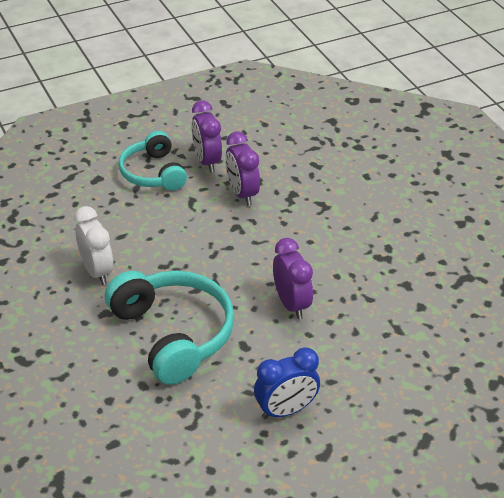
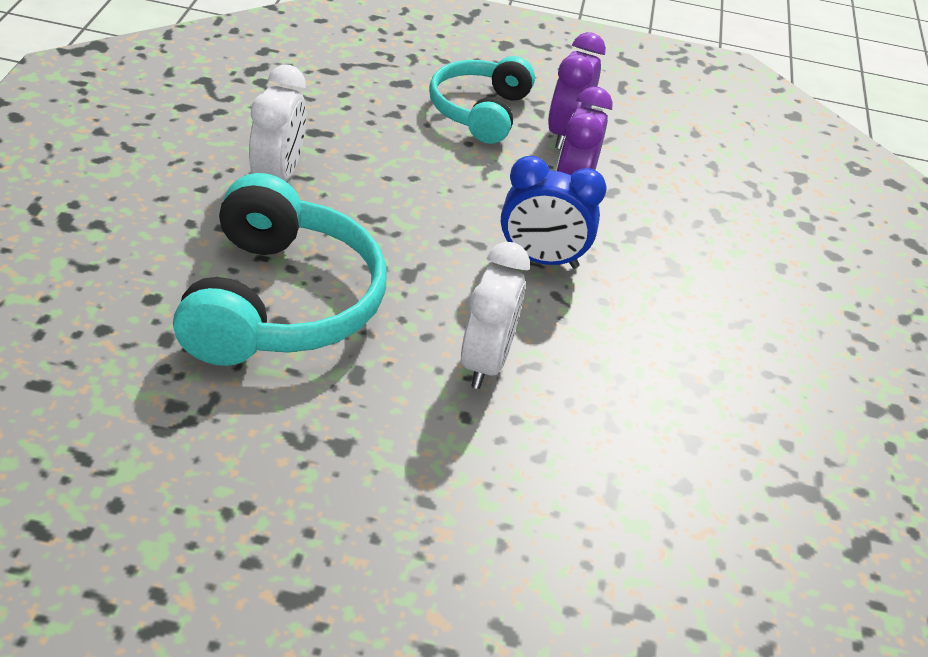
camera: 30 degrees right, 0 degrees up
(286, 410) = (313, 496): blue clock -> blue clock (541, 260)
(291, 304) = (485, 362): purple clock -> white clock

